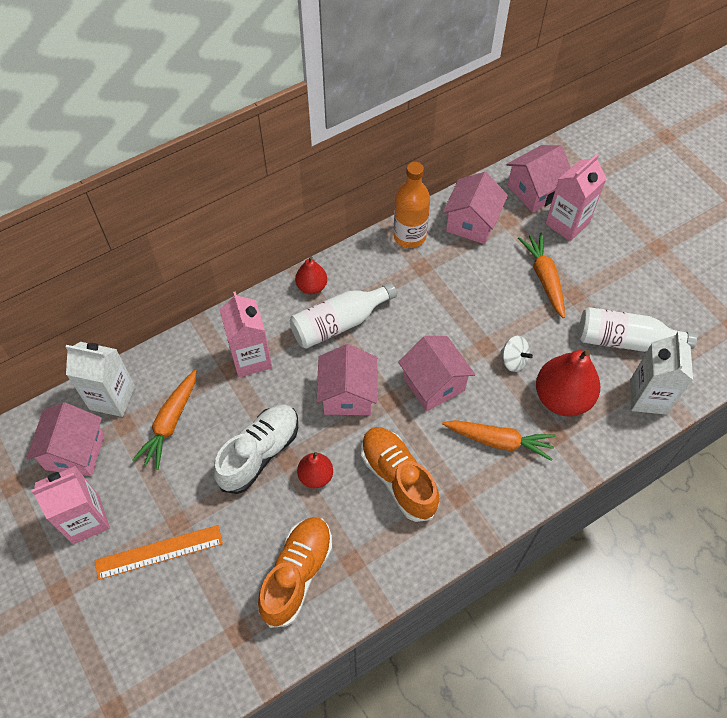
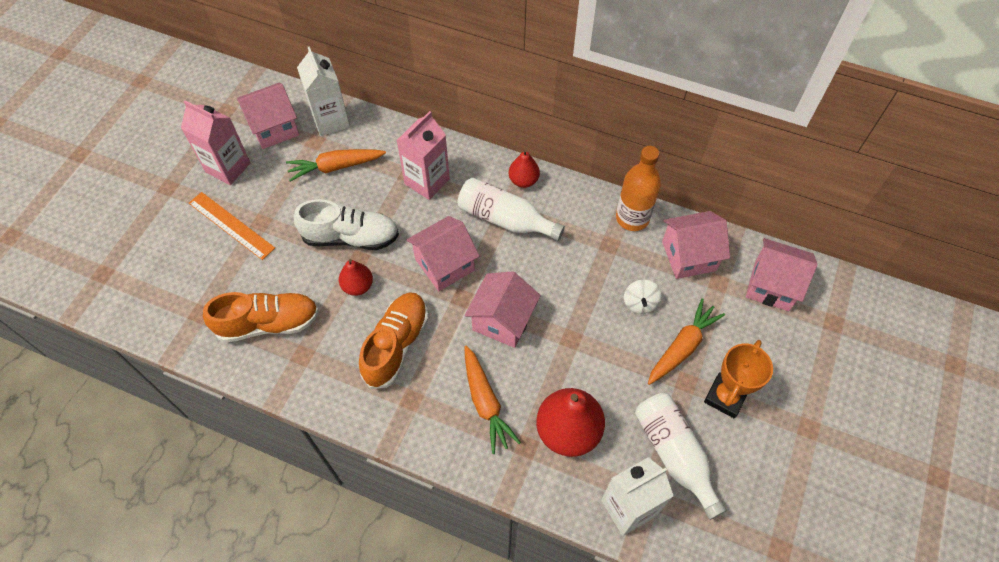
camera: 55 degrees right, 0 degrees up
(513, 360) = (574, 369): white spinning top -> white spinning top (640, 303)
(567, 223) = (760, 332): pink carton -> none
(602, 279) = (725, 397): none -> orange trophy

